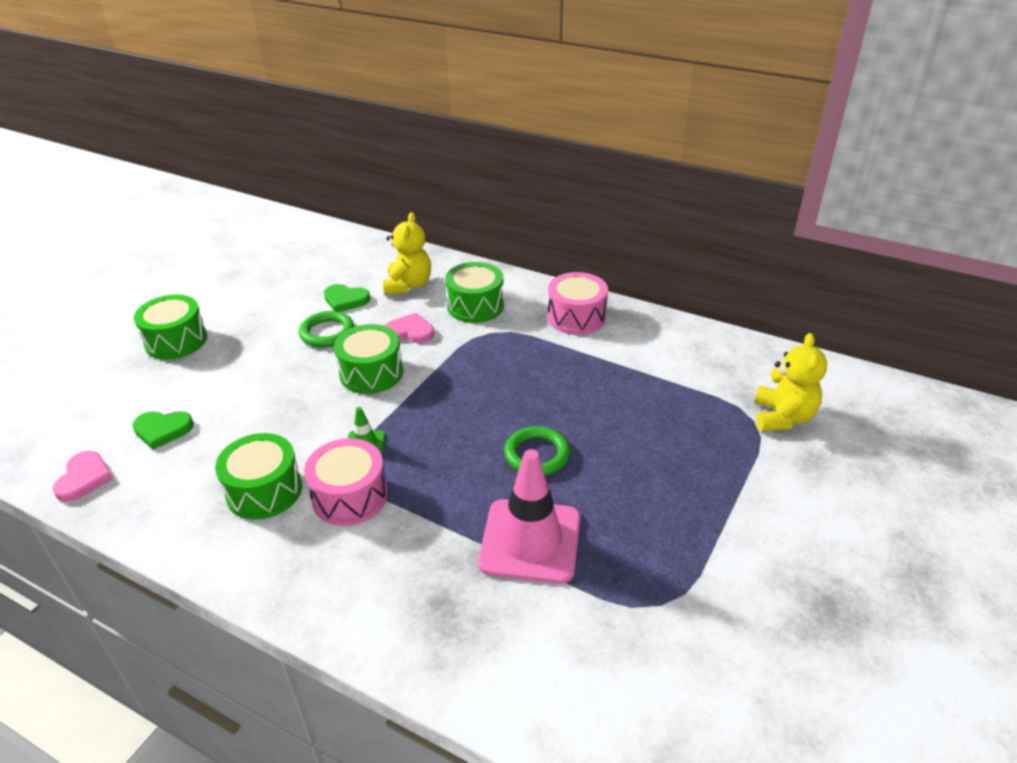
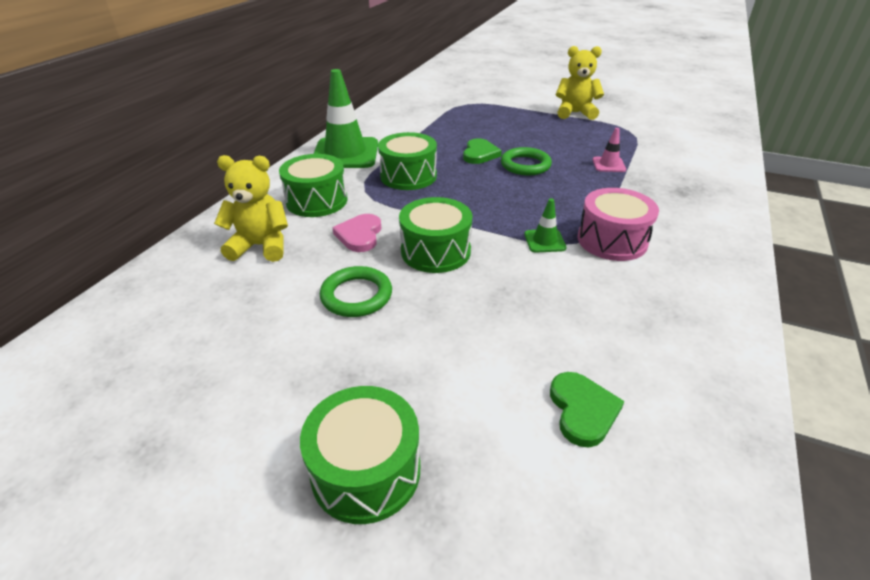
camera: 95 degrees left, 0 degrees up
(84, 478) = (710, 471): pink heart -> none
(264, 491) = (634, 292): green drum -> green drum (408, 176)
(346, 300) = (281, 292): green heart -> green heart (480, 154)
(530, 541) = (608, 165): pink traffic cone -> pink traffic cone, size x0.45
(576, 317) = (345, 154): pink drum -> green traffic cone
(782, 417) = (462, 97): yellow teddy bear -> yellow teddy bear (575, 113)

